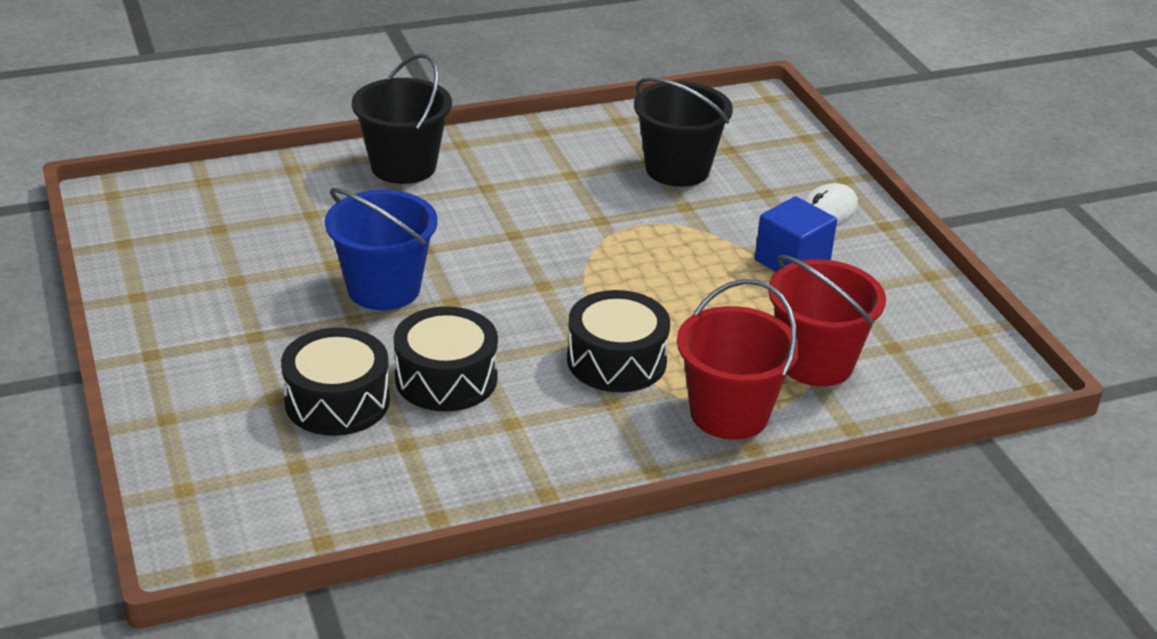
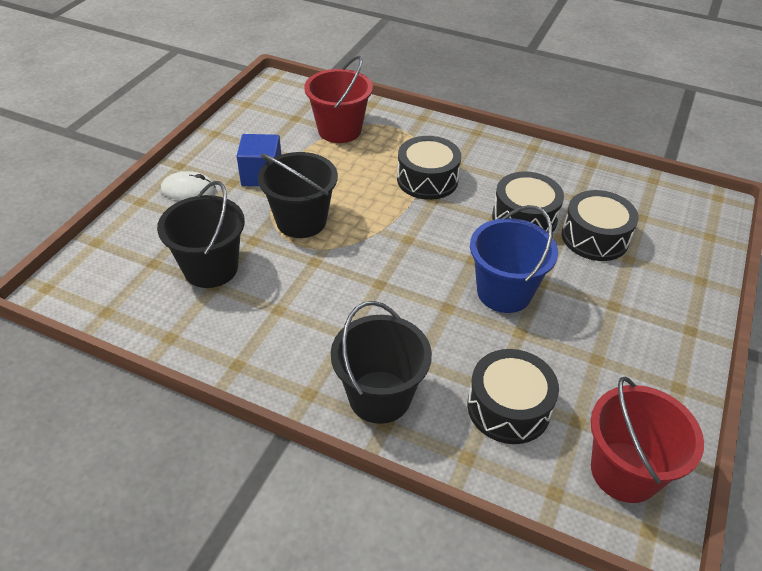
camera: 135 degrees left, 10 degrees up
(288, 209) = (508, 407): none -> black drum
(672, 244) = (301, 221): none -> black bucket
(729, 413) = (411, 133): red bucket -> red bucket (624, 471)

